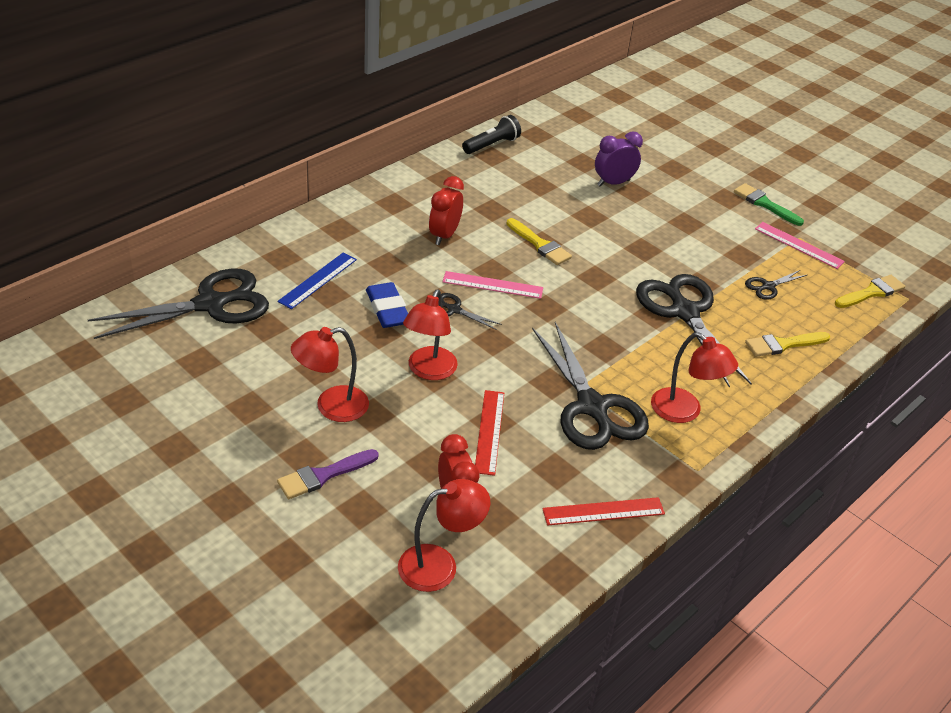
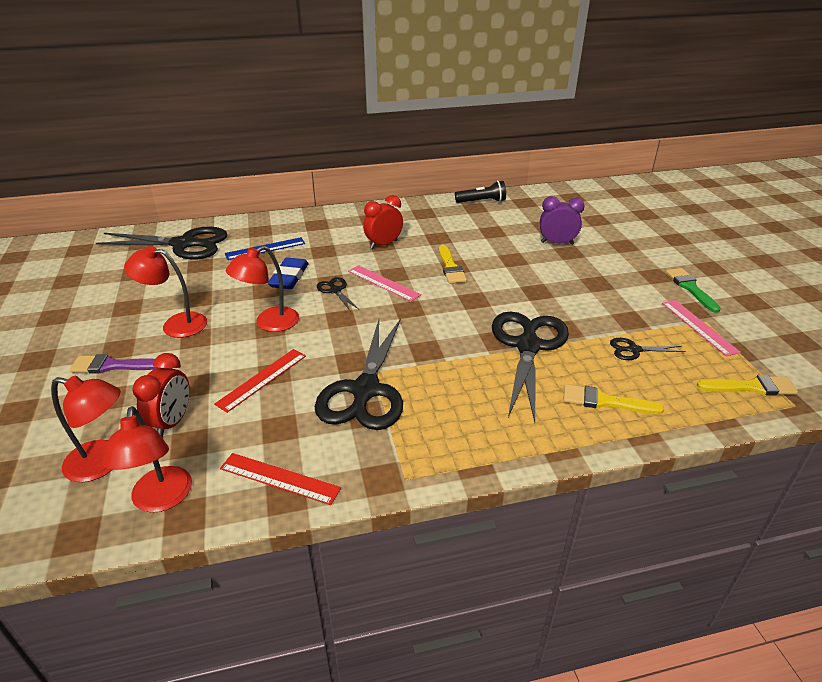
camera: 35 degrees right, 5 degrees down
(684, 412) = (445, 424): red lamp -> red lamp (161, 500)

